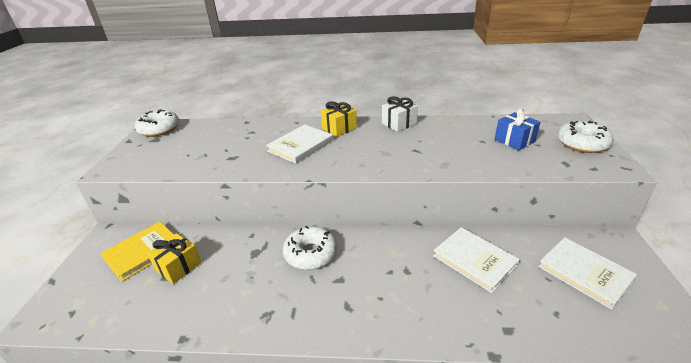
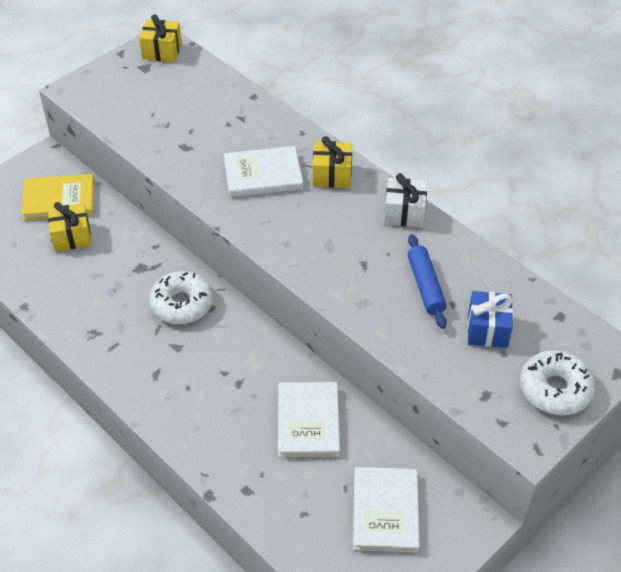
camera: 40 degrees right, 15 degrees up
(159, 129) = (162, 51): white donut -> yellow gift
(459, 142) = (425, 286): none -> blue rolling pin

